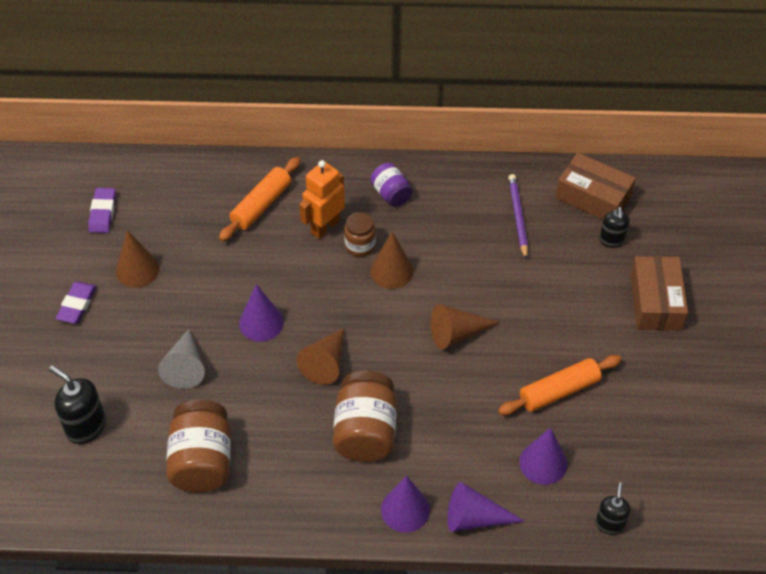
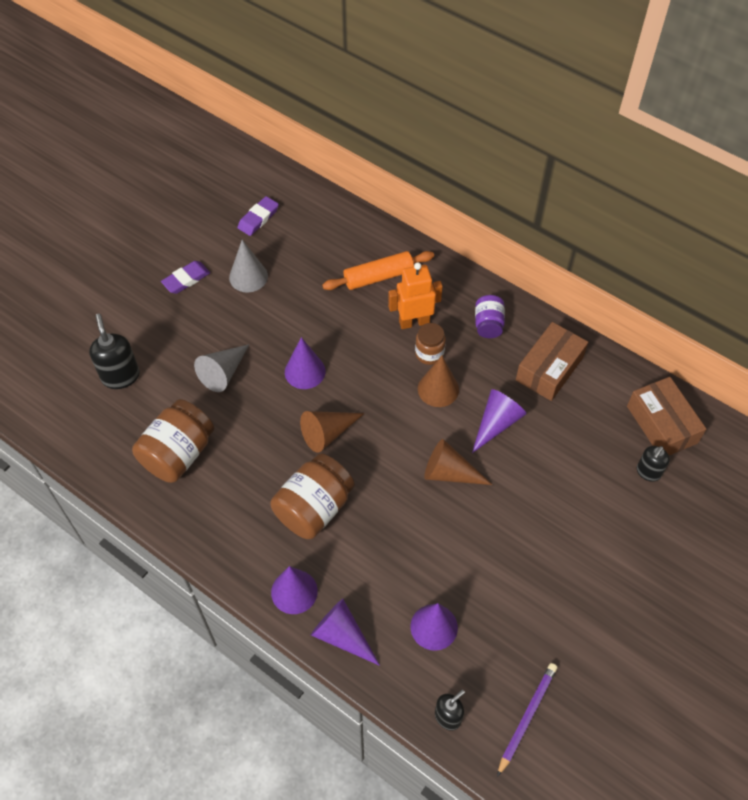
camera: 35 degrees right, 5 degrees up
(137, 270) = (248, 276): brown cone -> grey cone
(463, 271) = (496, 423): none -> purple cone
(518, 217) = (580, 404): purple pencil -> purple pencil (527, 717)
(559, 391) = (496, 575): orange rolling pin -> none
(655, 302) = (645, 550): brown box -> brown box (549, 369)

